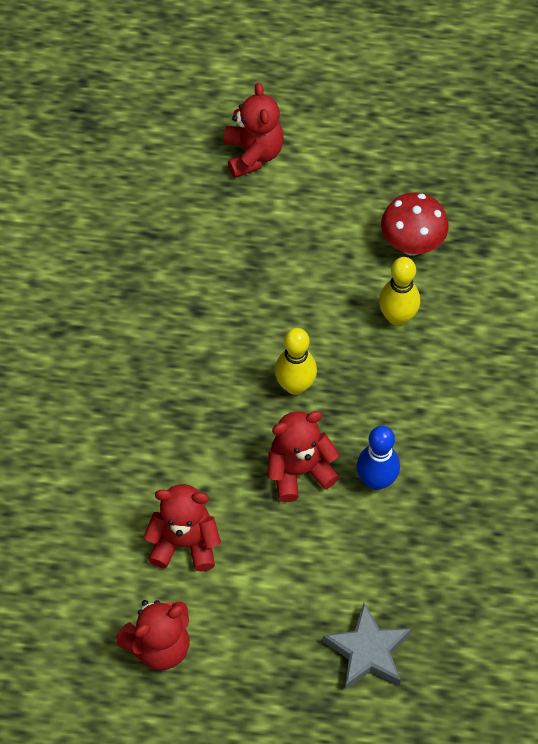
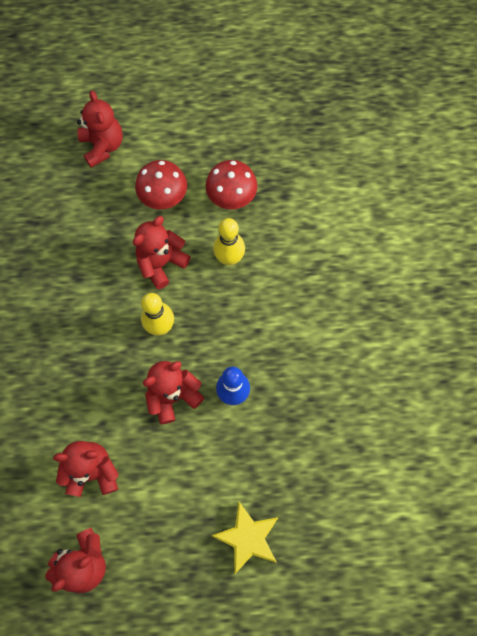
camera: 10 degrees left, 10 degrees up
(308, 309) = (161, 263): none -> red teddy bear
(323, 231) = (164, 199): none -> red mushroom
(368, 652) = (248, 537): grey star -> yellow star

